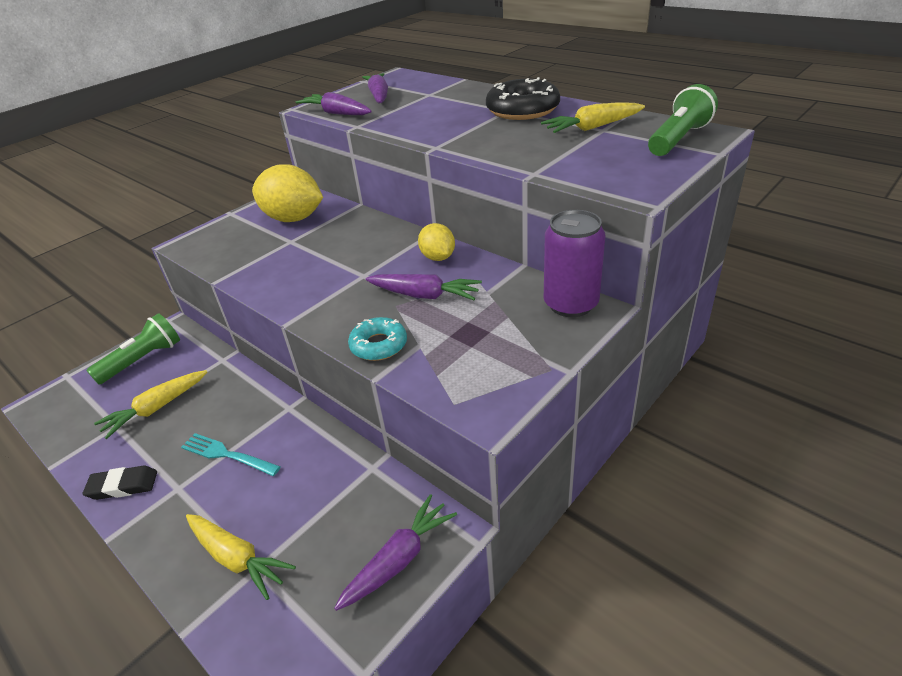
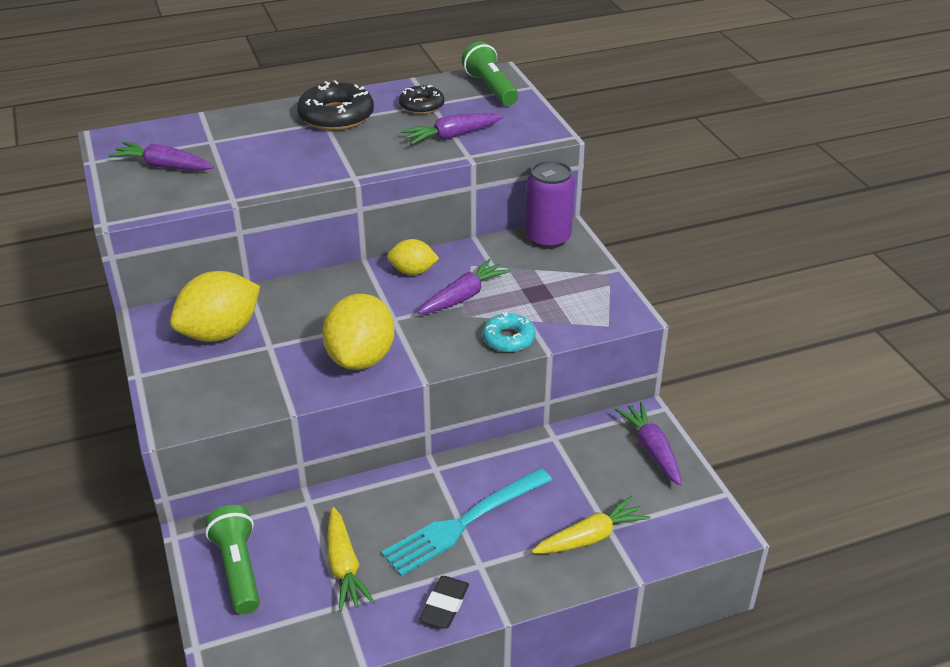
camera: 65 degrees left, 0 degrees up
(227, 455) = (464, 523): turquoise fork -> turquoise fork, size x1.65
(298, 282) = (361, 358): none -> yellow lemon
(337, 113) = (174, 201): purple carrot -> purple carrot (451, 136)
(592, 128) = (421, 106): yellow carrot -> black donut

